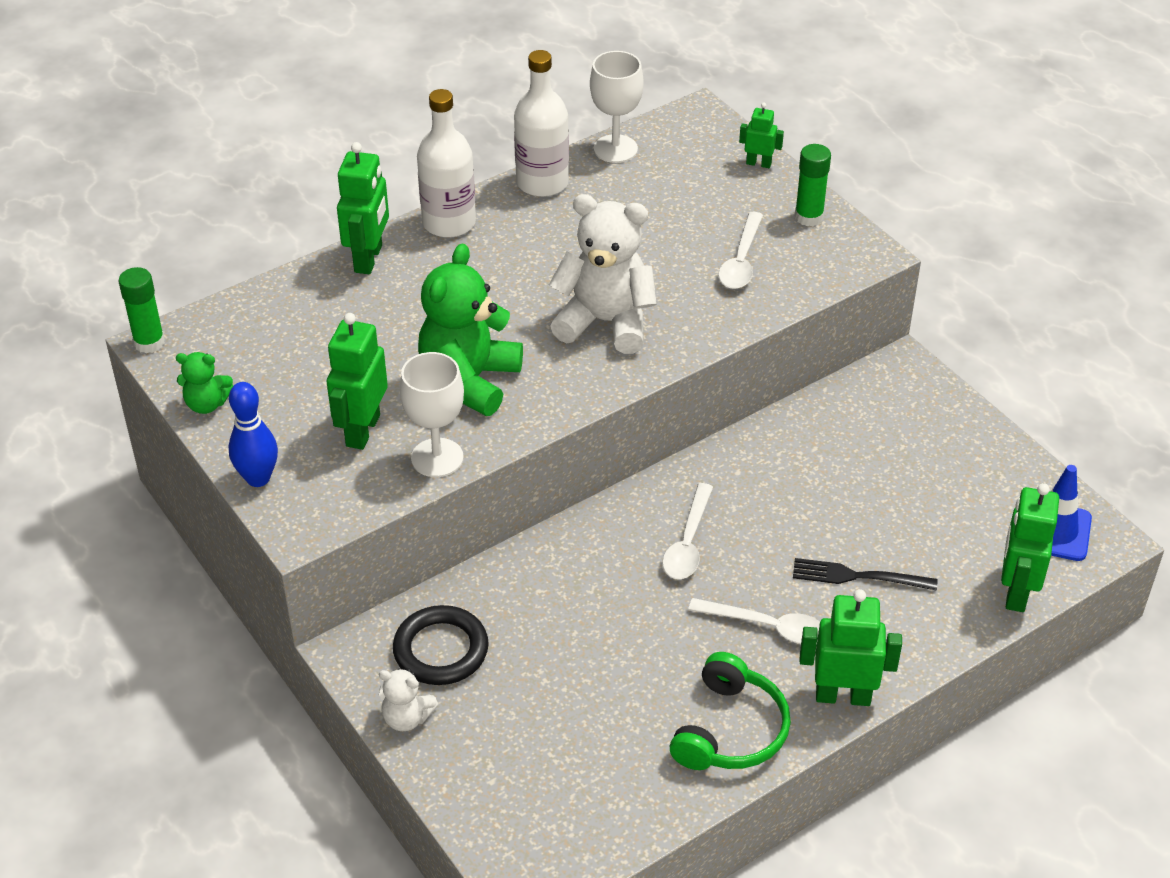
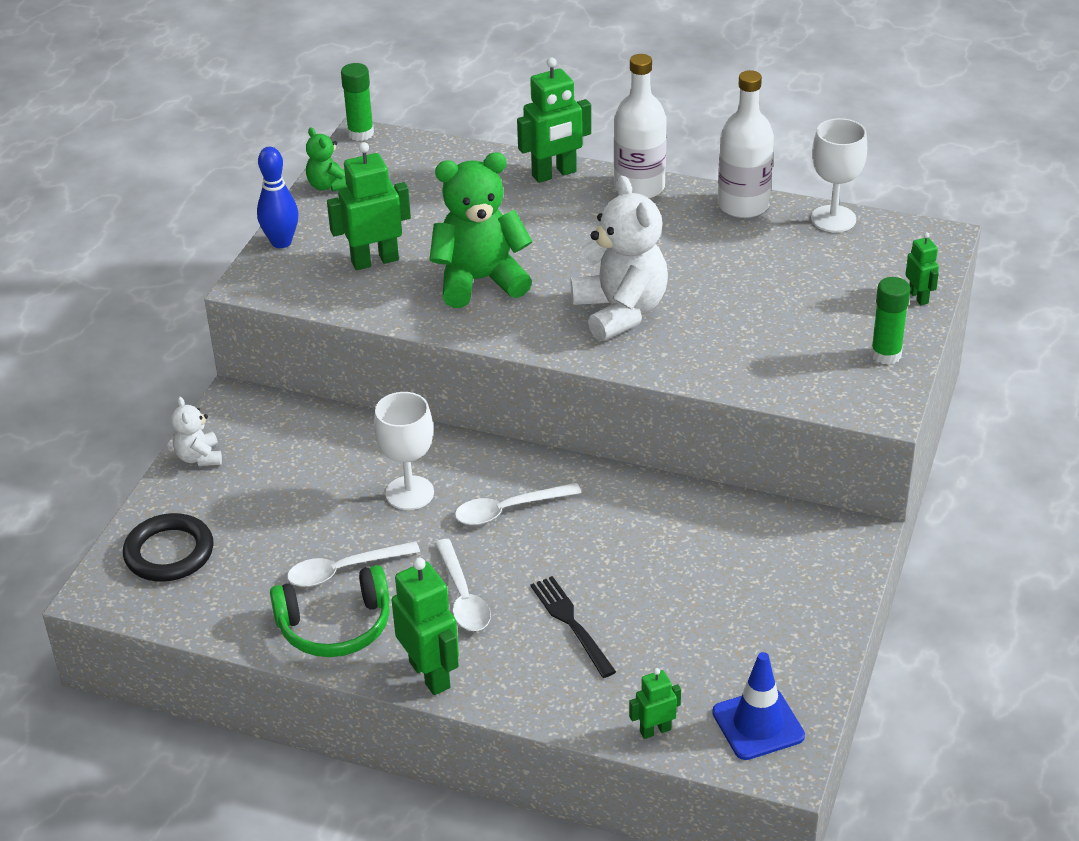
camera: 55 degrees right, 5 degrees down
(437, 458) = (383, 306): white goblet -> white goblet (409, 493)
(441, 650) = (276, 441): black ring -> black ring (169, 553)
(741, 261) = (781, 344): white spoon -> white spoon (344, 570)
(1016, 591) = (655, 730): green robot -> green robot, size x0.55

